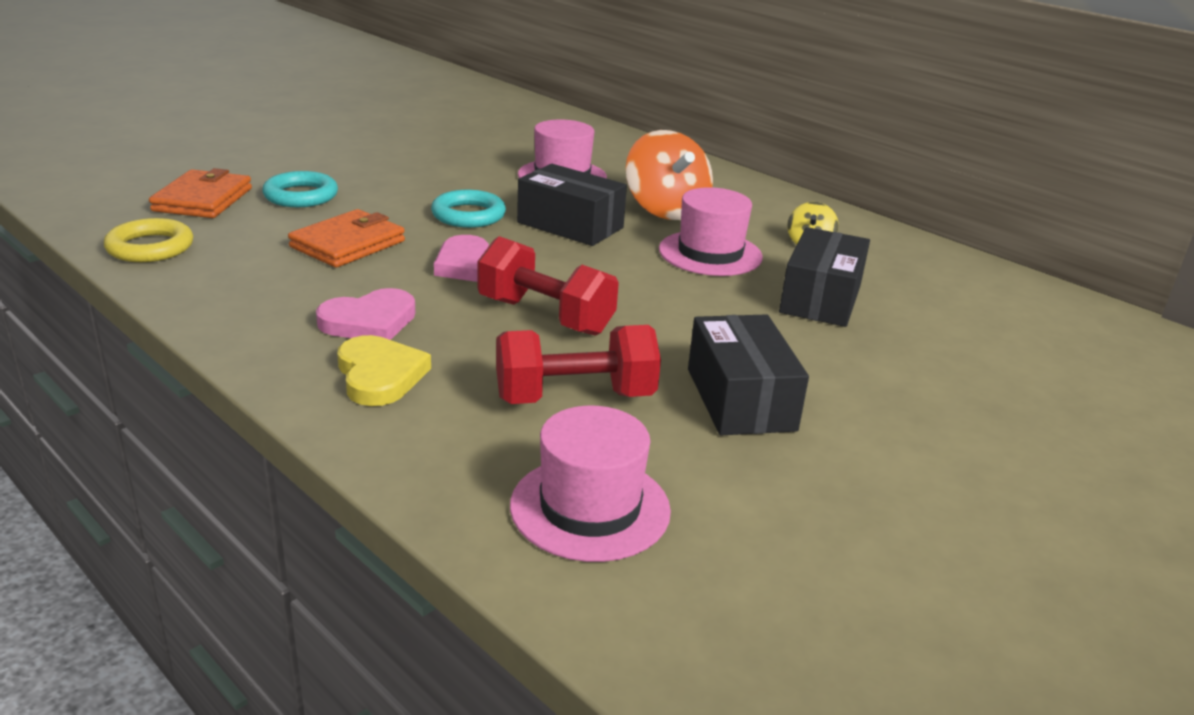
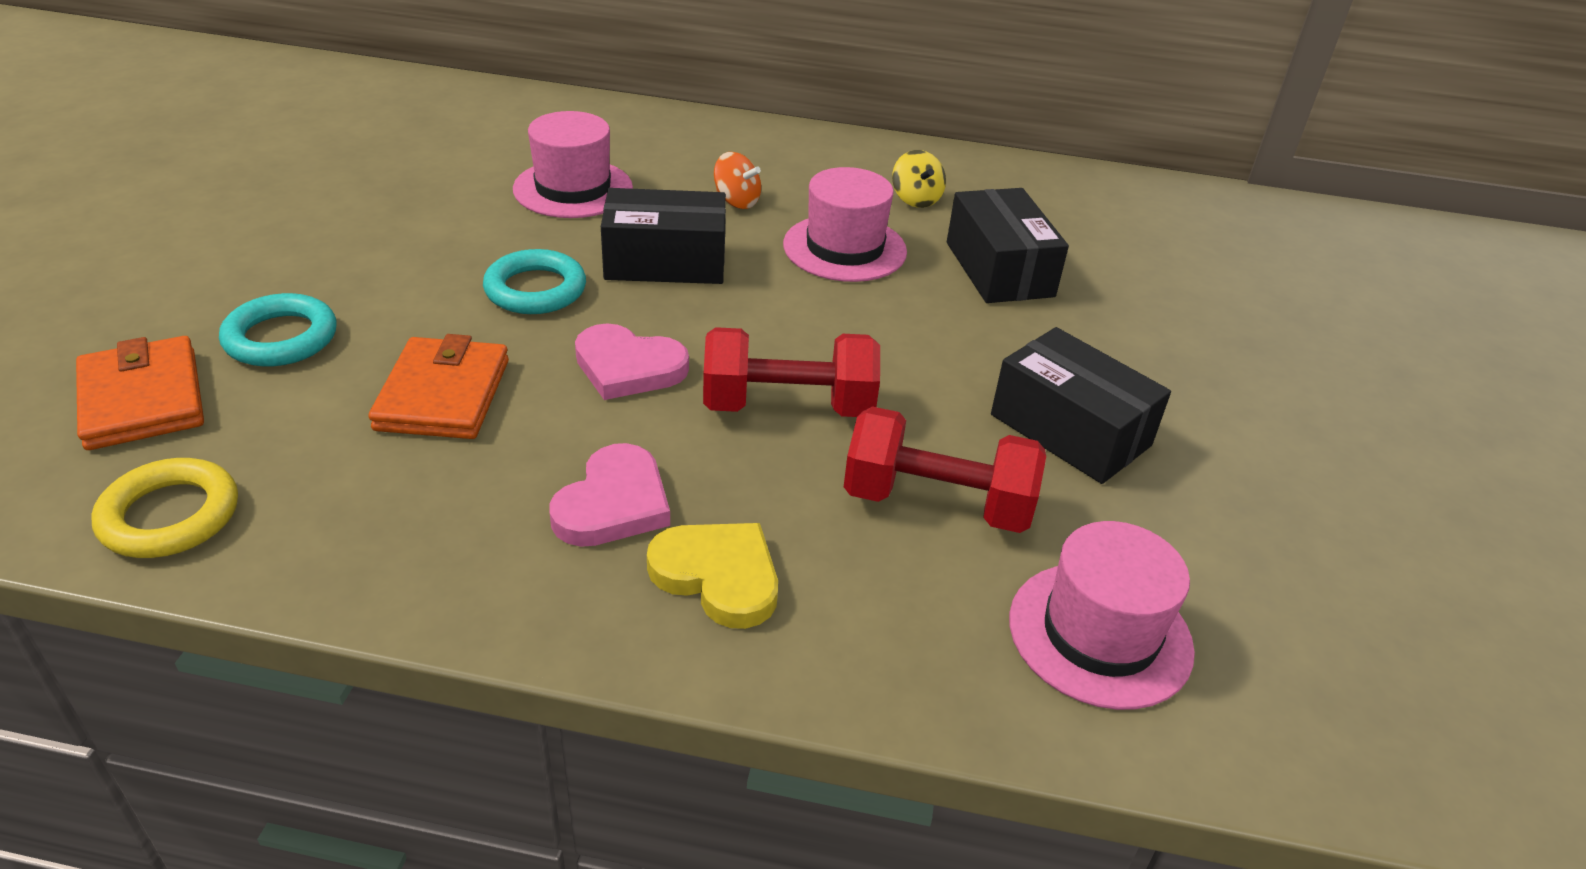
camera: 35 degrees left, 10 degrees up
(575, 397) = (937, 503): red dumbbell -> red dumbbell turned 60 degrees clockwise
(666, 210) = (736, 201): orange spinning top -> orange spinning top, size x0.51

